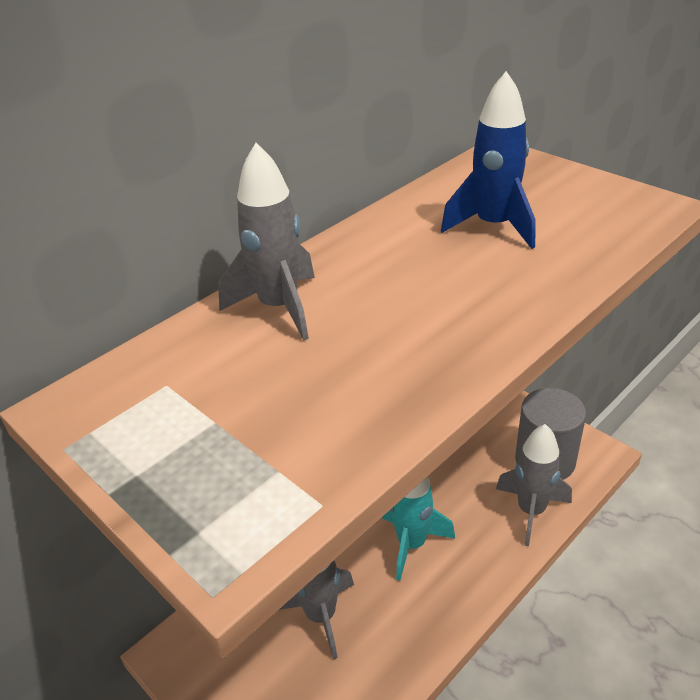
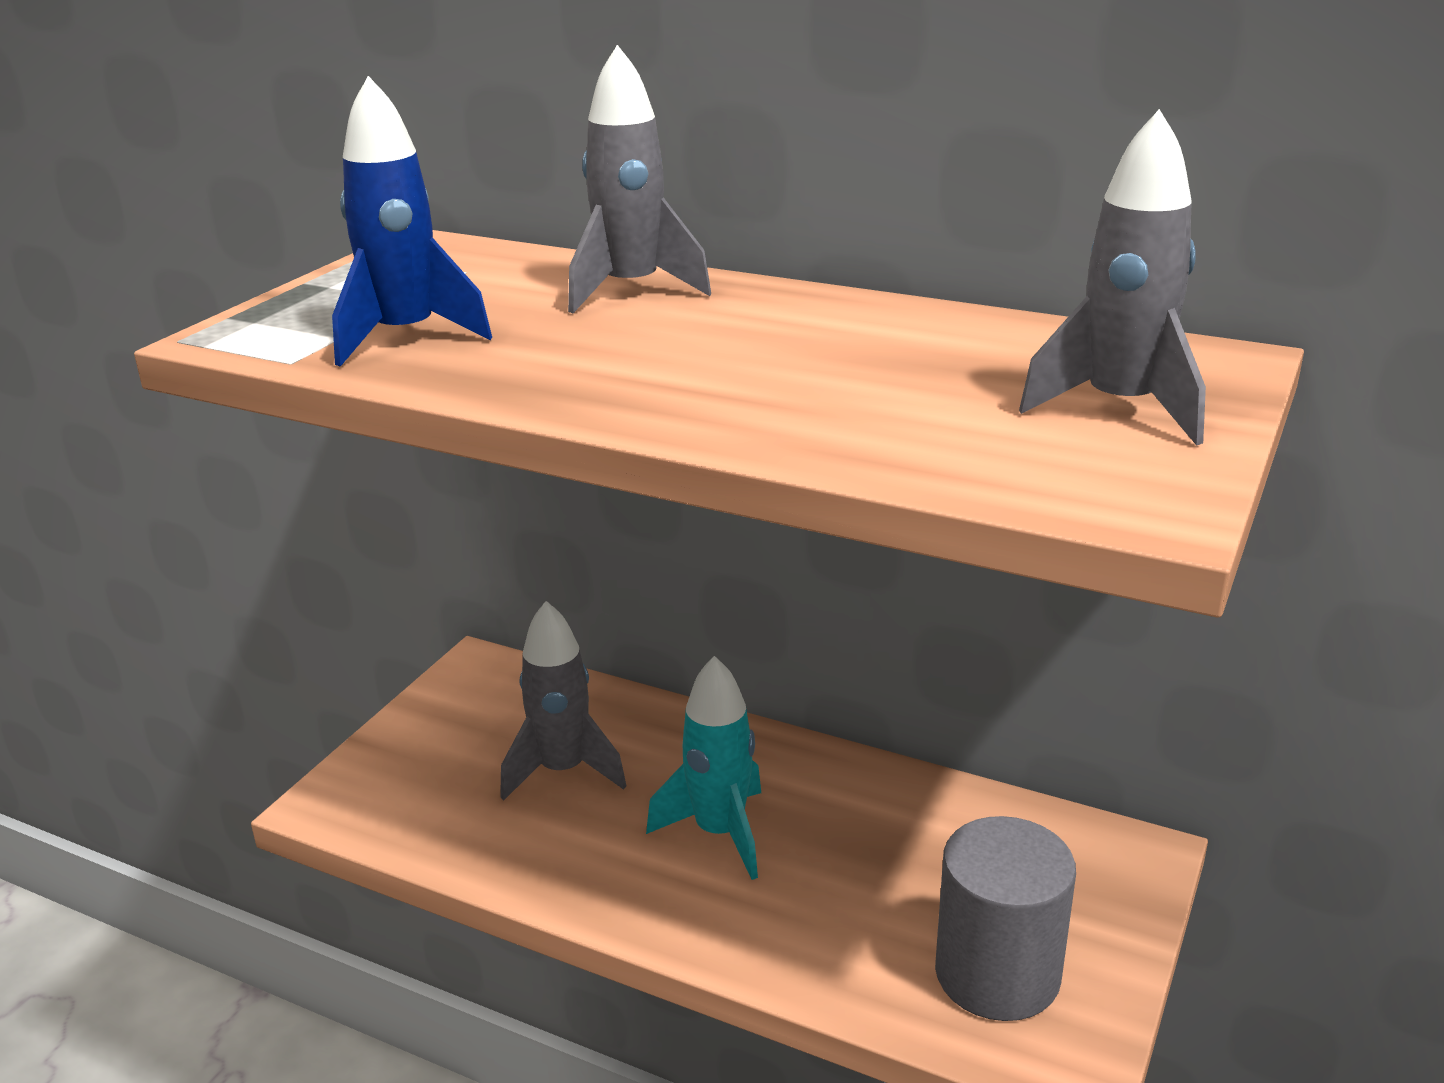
camera: 70 degrees right, 10 degrees down
(493, 226) = (938, 379): blue rocket -> blue rocket (406, 337)
(531, 511) = (857, 968): grey rocket -> grey rocket (1120, 408)

